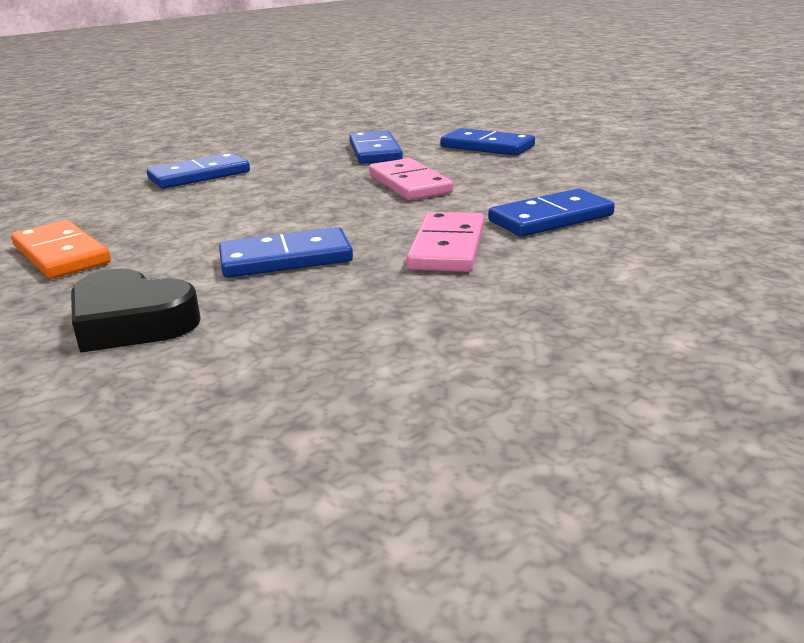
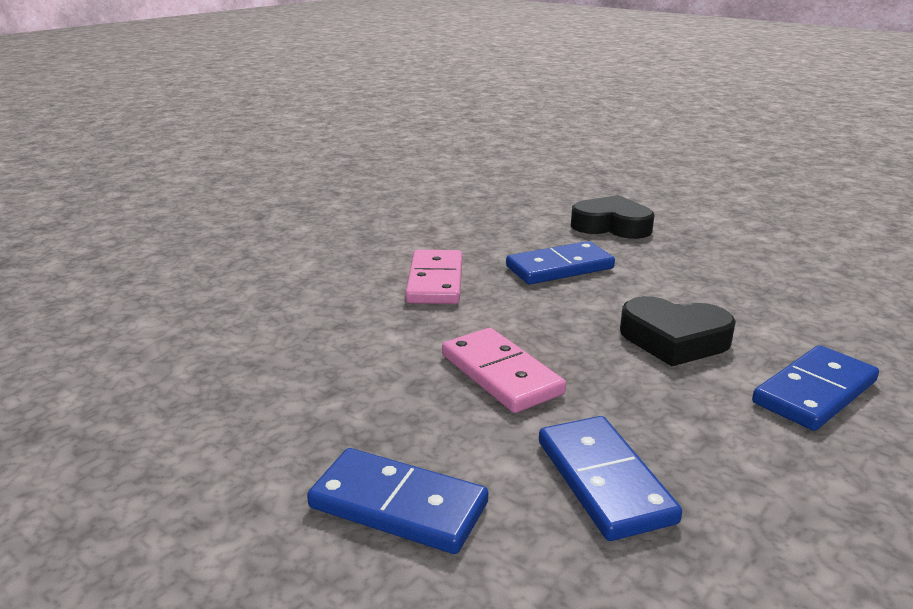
camera: 170 degrees right, 0 degrees up
(61, 254) = (749, 267): orange domino -> none
(251, 199) = (674, 339): none -> black heart
(550, 218) = (340, 316): blue domino -> none

